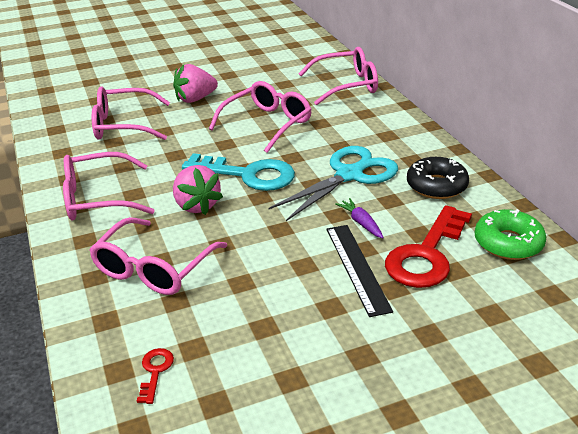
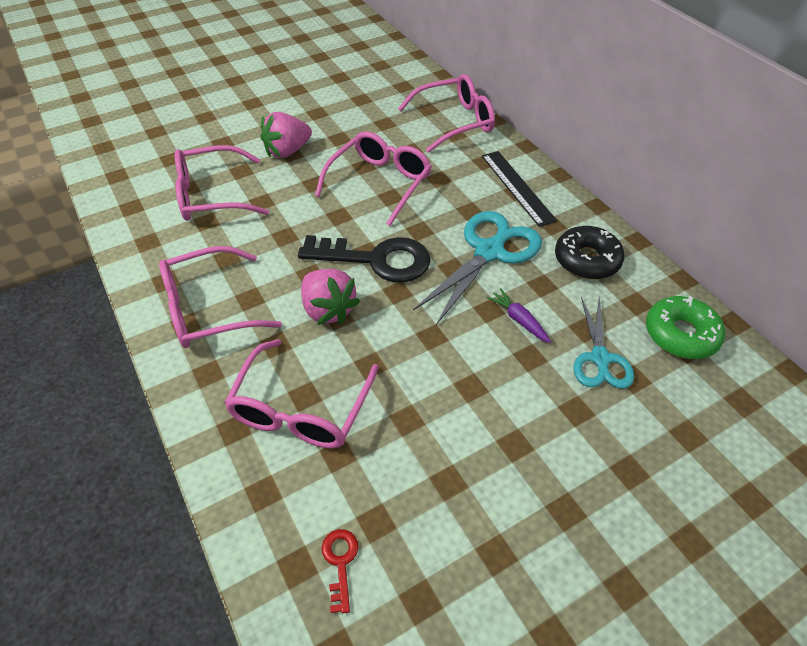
camera: 10 degrees left, 15 degrees up
(248, 174) = (376, 259): turquoise key -> black key
(357, 268) = (530, 385): black ruler -> black ruler (517, 187)
(427, 255) = (600, 359): red key -> turquoise scissors

